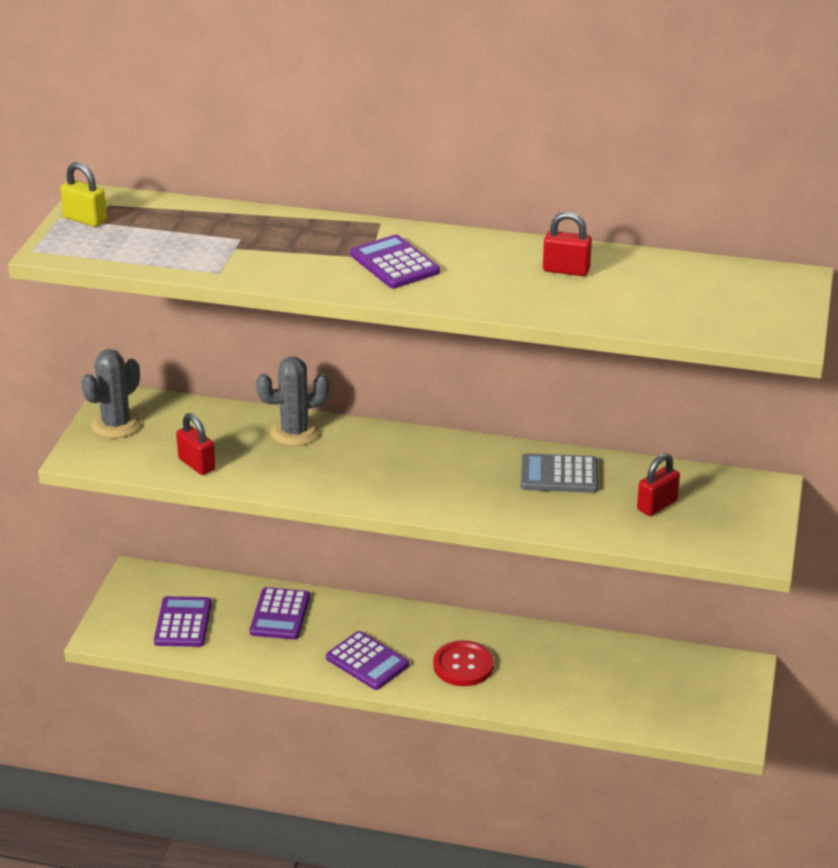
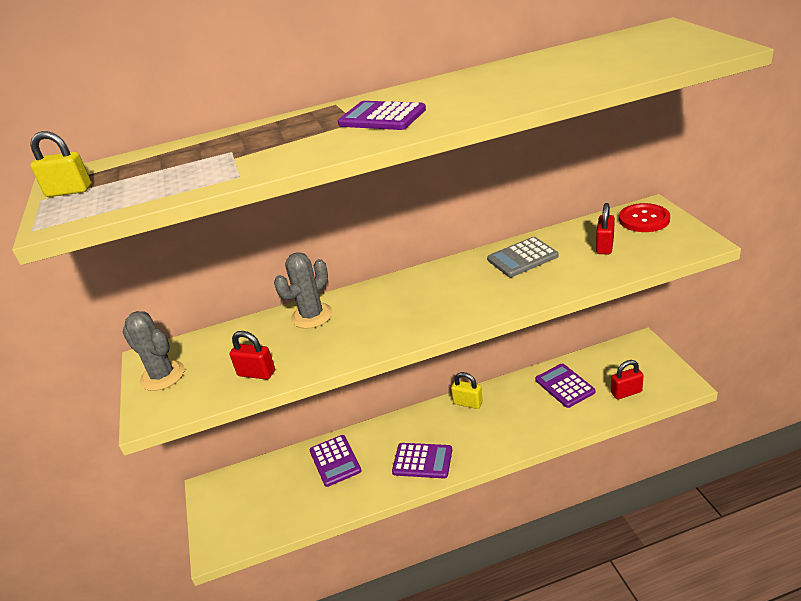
camera: 25 degrees left, 0 degrees up
(116, 424) = (162, 376): grey cactus -> grey cactus turned 60 degrees counterclockwise
(183, 623) = (270, 504): purple calculator -> purple calculator (564, 386)
(463, 665) = (485, 429): red button -> red button (644, 219)
(472, 629) = (468, 403): none -> yellow padlock
(566, 270) = (514, 75): red padlock -> red padlock (626, 392)

